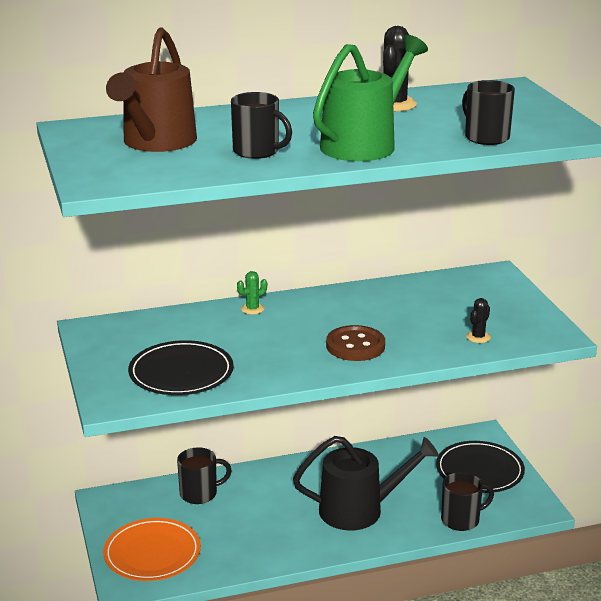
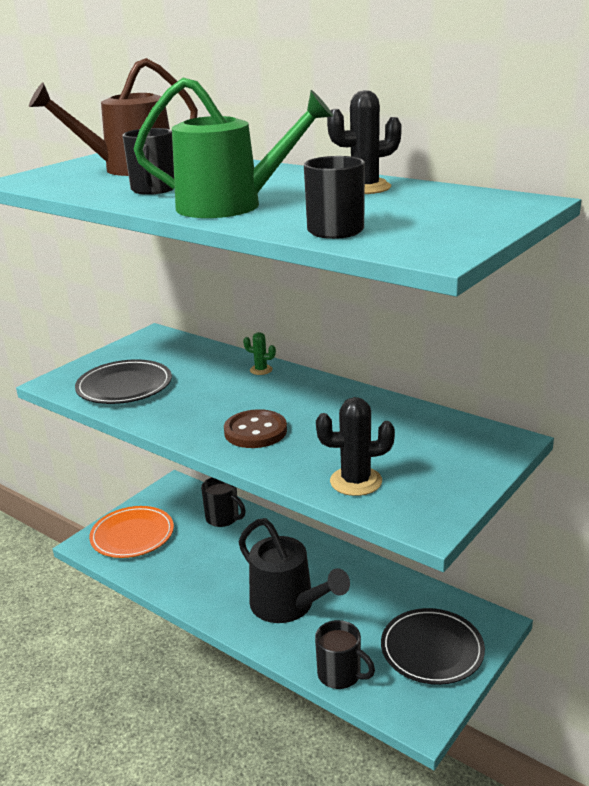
camera: 55 degrees right, 0 degrees up
(478, 337) = (356, 481): black cactus -> black cactus, size x1.79

